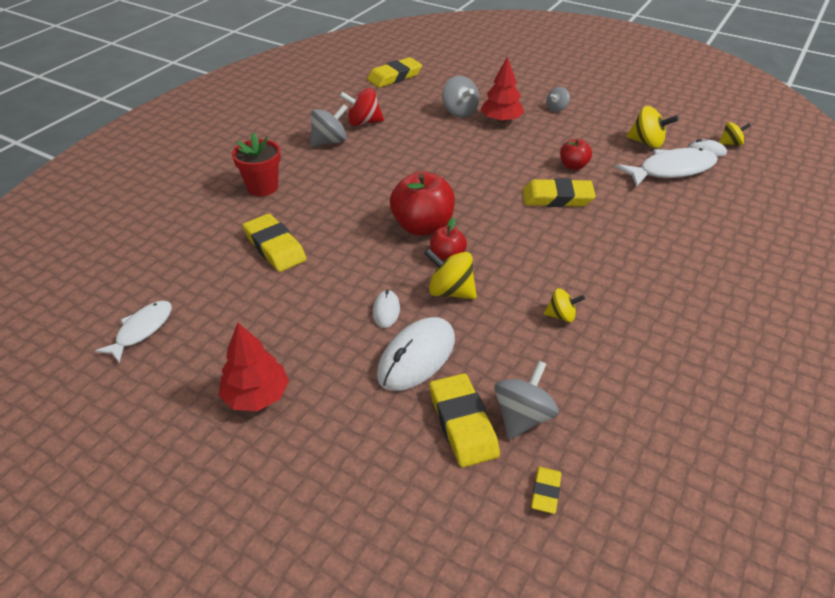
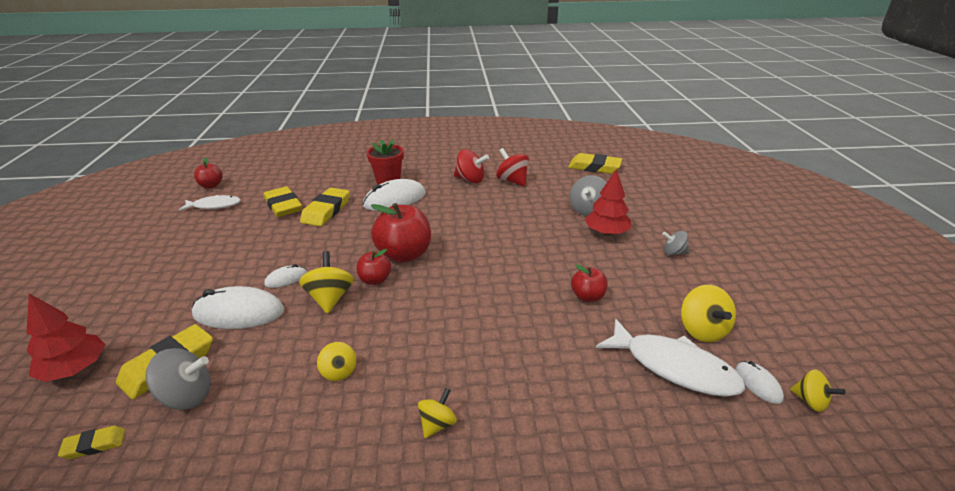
camera: 55 degrees right, 10 degrees down
(73, 322) = (211, 186): none -> red apple
(256, 395) = (169, 265): red tree -> red tree (75, 369)
(310, 197) = (395, 199): none -> white mouse
(330, 141) = (470, 180): grey spinning top -> red spinning top
(557, 198) = (521, 306): yellow eraser -> yellow eraser (283, 206)
(655, 285) = (437, 424): none -> yellow spinning top

